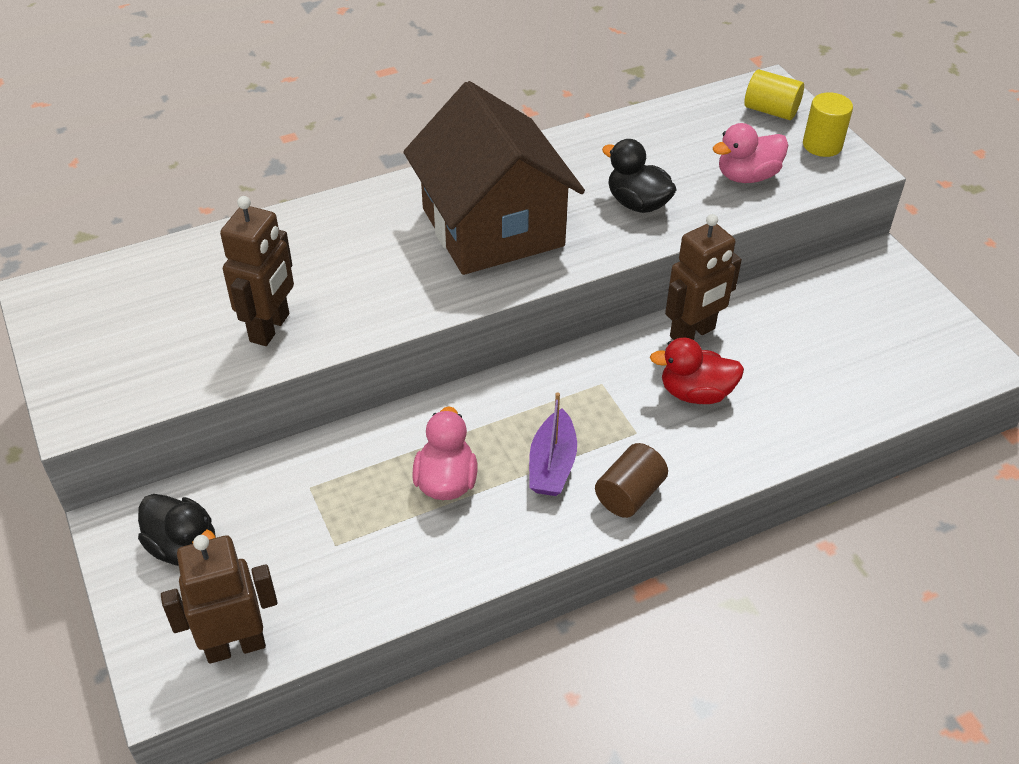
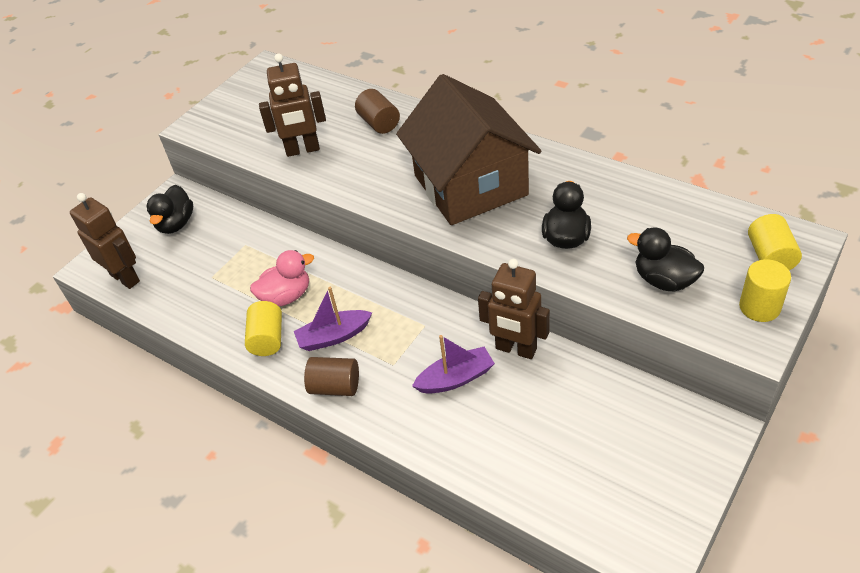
camera: 65 degrees right, 0 degrees up
(301, 246) = (379, 123): none -> brown cylinder
(492, 227) = (470, 185): brown house -> brown house turned 60 degrees counterclockwise
(502, 527) = (267, 339): none -> yellow cylinder
(695, 393) = (455, 378): red duck -> purple boat
(747, 176) = (664, 280): pink duck -> black duck

